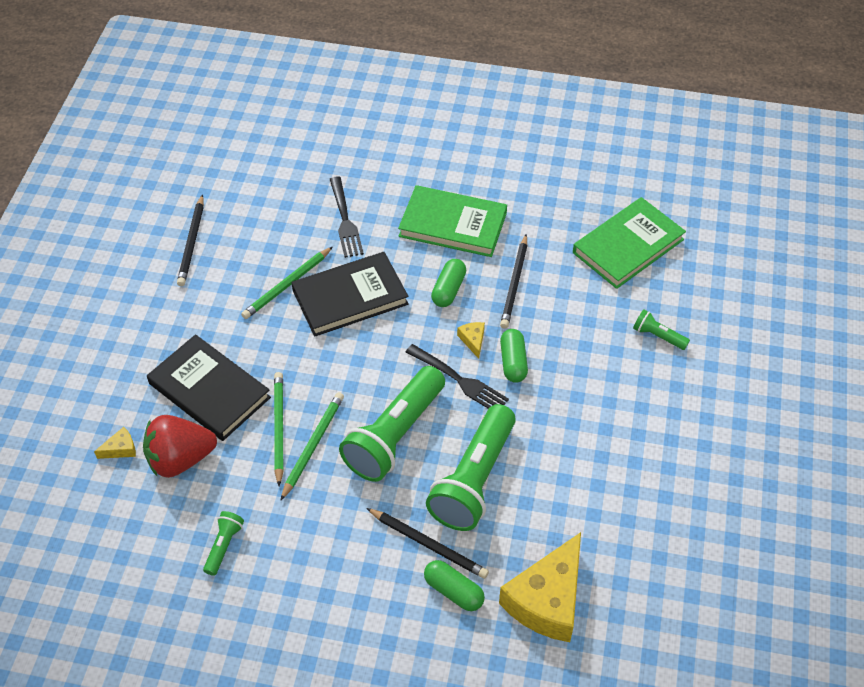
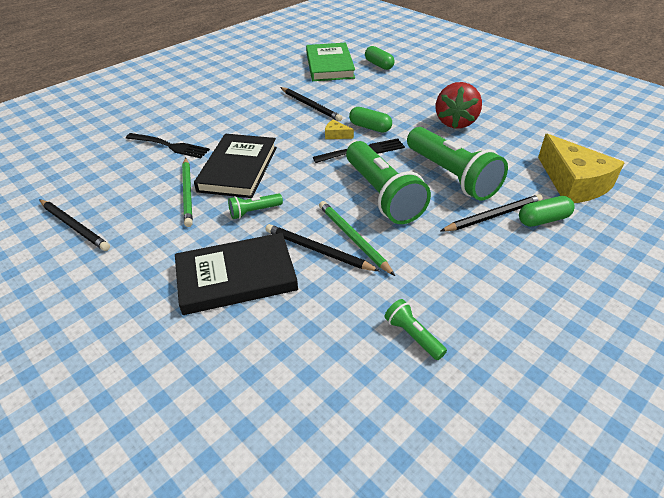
camera: 55 degrees left, 10 degrees down
(121, 449) = (234, 370): yellow cheese -> none
(180, 459) = (290, 328): red strawberry -> red strawberry (455, 122)
(278, 428) = (318, 250): green pencil -> black pencil
(448, 290) = (284, 129): green capsule -> green capsule (379, 65)
(453, 225) = (236, 109): green book -> none
(658, 336) = (402, 79): green flashlight -> green flashlight (254, 211)

